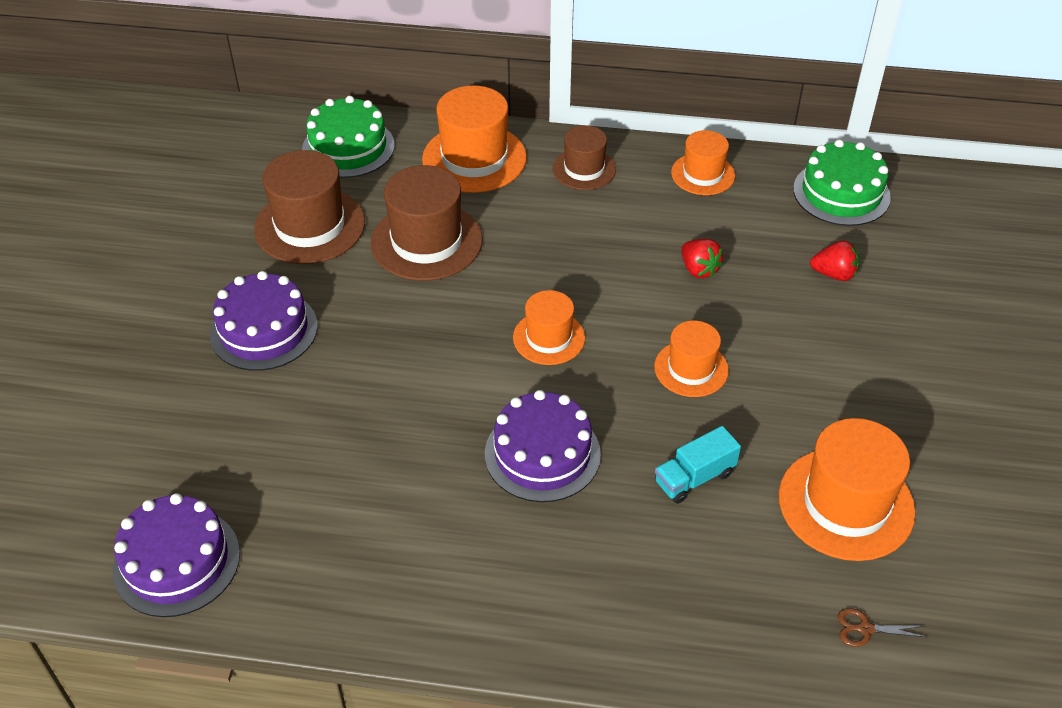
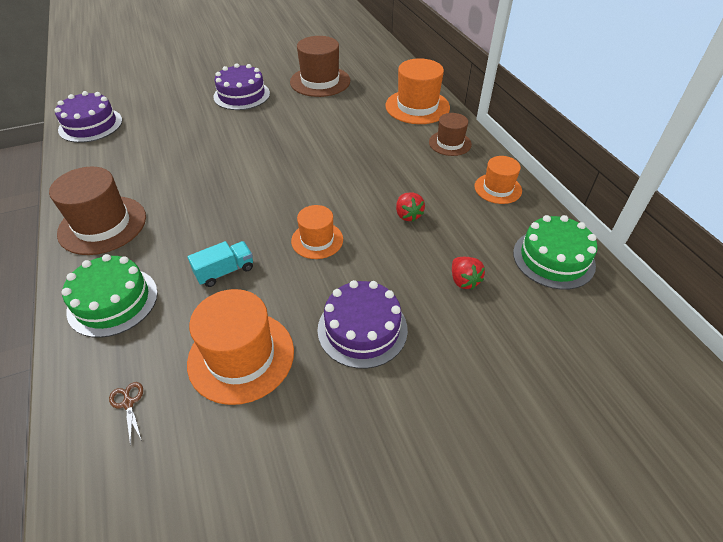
camera: 60 degrees right, 0 degrees up
(348, 147) = (385, 71): green cake -> green cake (113, 301)
(426, 241) = (340, 115): brown hat -> brown hat (102, 225)
(542, 454) = (211, 205): purple cake -> purple cake (362, 329)
(549, 338) = (301, 177): orange hat -> none
(694, 478) = (225, 271): turquoise truck -> turquoise truck turned 120 degrees clockwise
(698, 269) = (408, 215): red strawberry -> red strawberry turned 45 degrees counterclockwise

